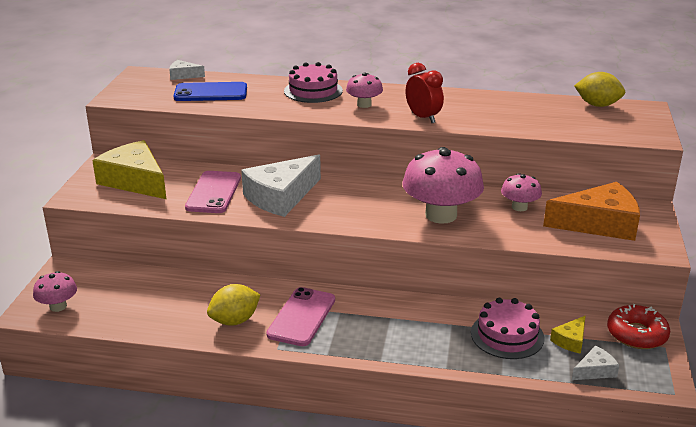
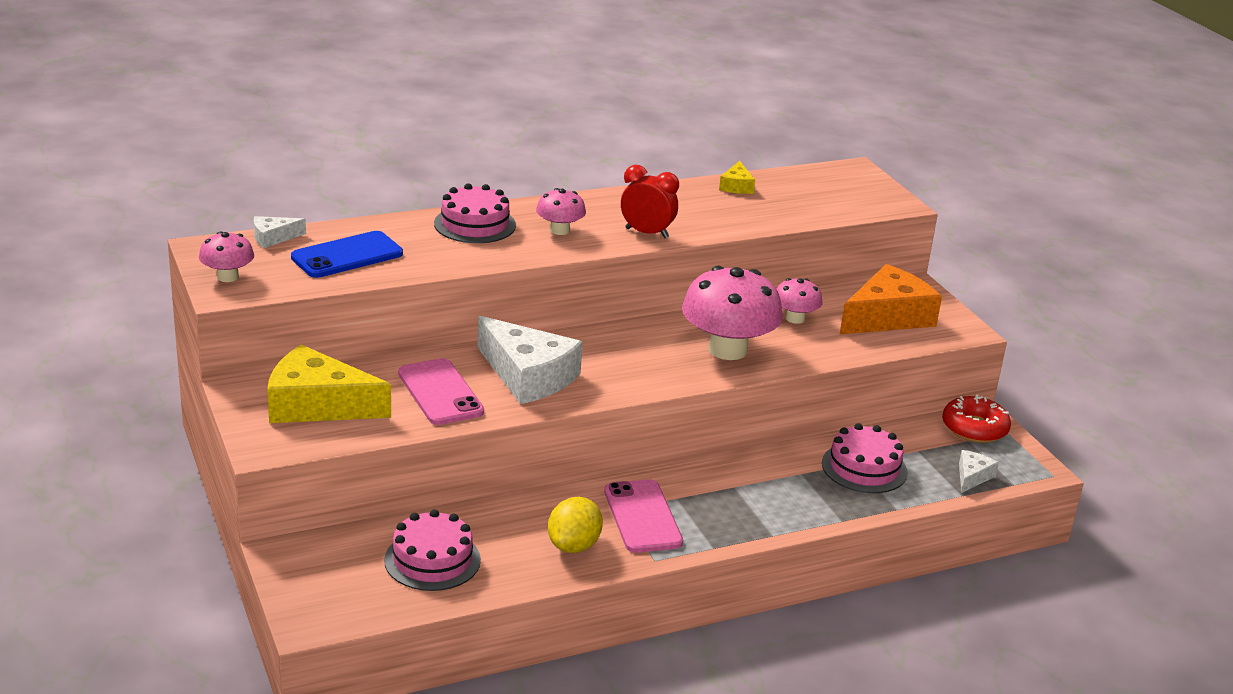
camera: 35 degrees left, 0 degrees up
(58, 306) = (337, 601): pink mushroom -> pink mushroom (227, 277)
(139, 300) = (432, 560): none -> pink cake
(281, 197) = (528, 376): white cheese -> white cheese turned 60 degrees counterclockwise
(570, 340) = (925, 454): yellow cheese -> yellow cheese (736, 186)
(597, 105) = (806, 176): yellow lemon -> none

